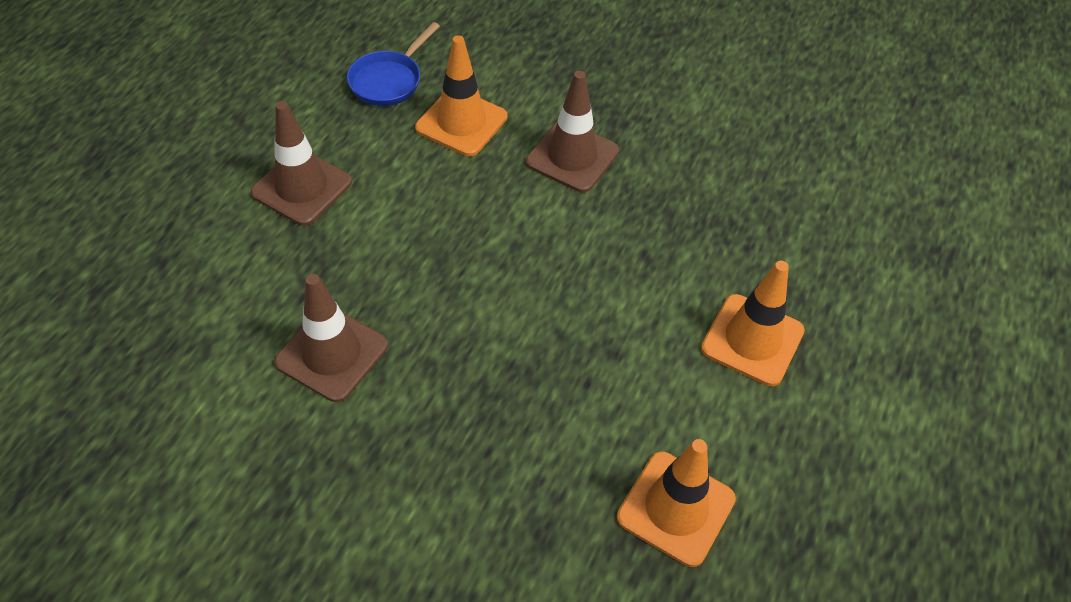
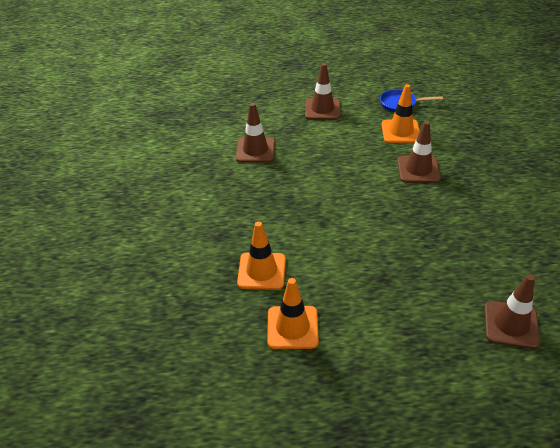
camera: 65 degrees right, 10 degrees down
(752, 340) = (372, 266): orange traffic cone -> orange traffic cone (292, 327)
(942, 246) = (511, 324): none -> brown traffic cone

